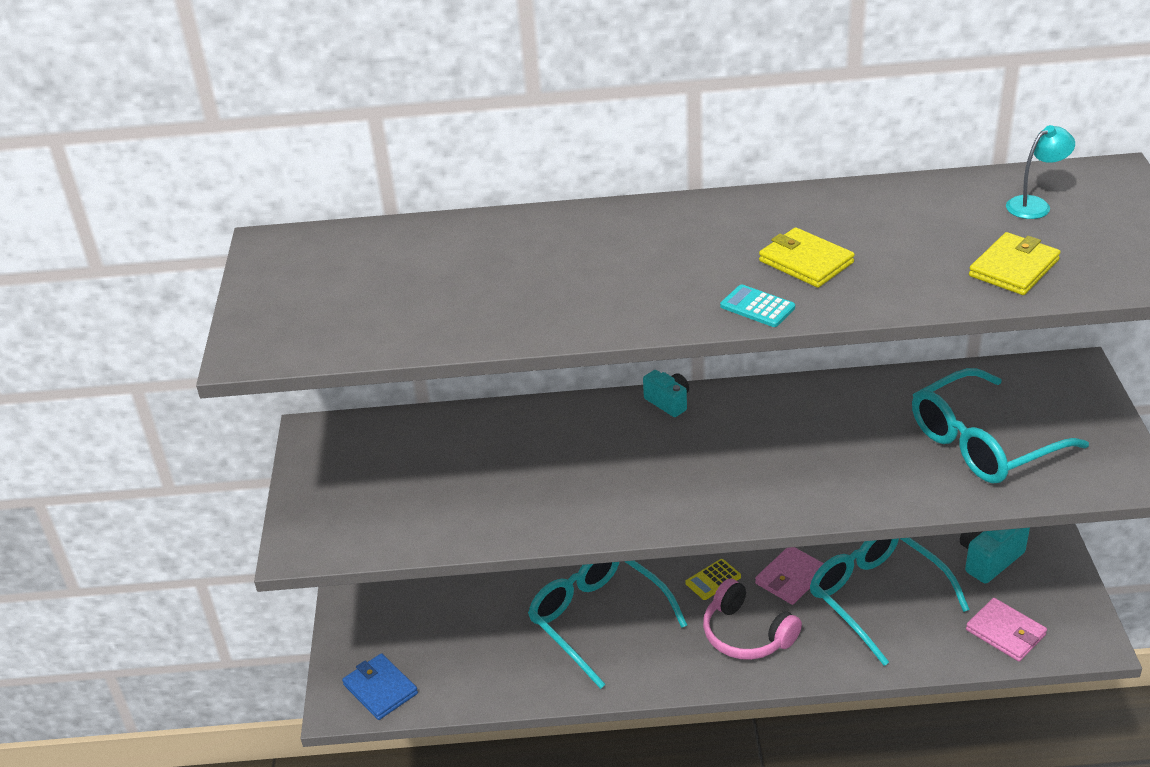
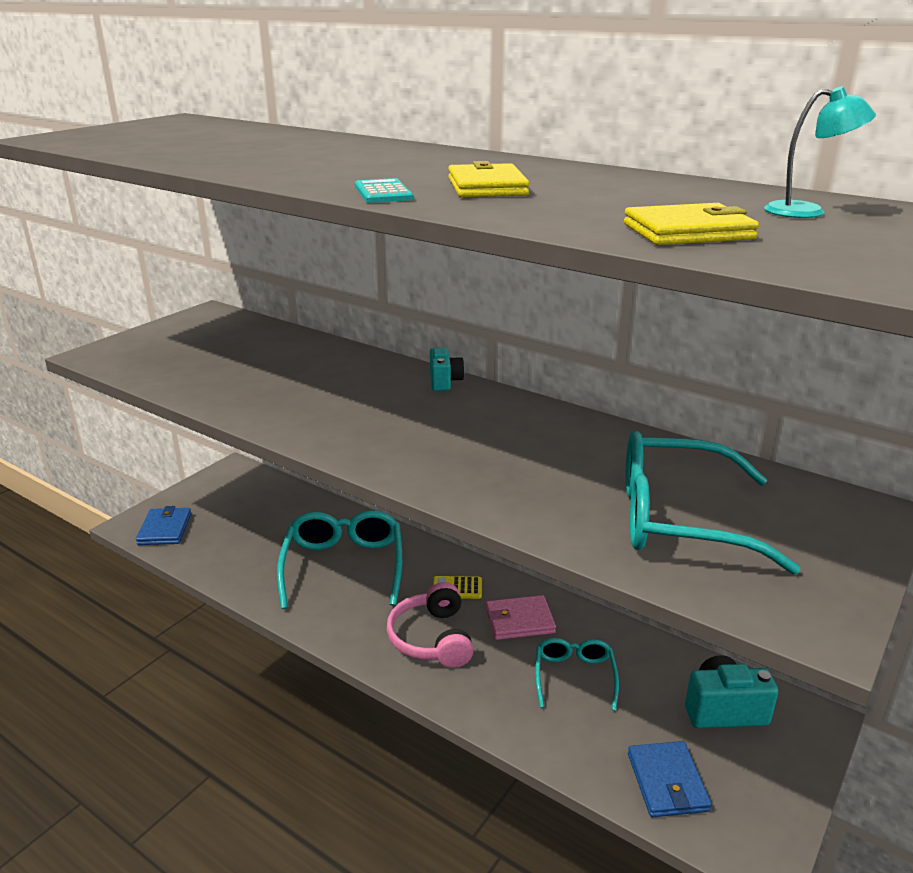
camera: 35 degrees right, 10 degrees down
(876, 597) = (574, 676): turquoise glasses -> turquoise glasses, size x0.57
(1005, 632) = (667, 782): pink wallet -> blue wallet

